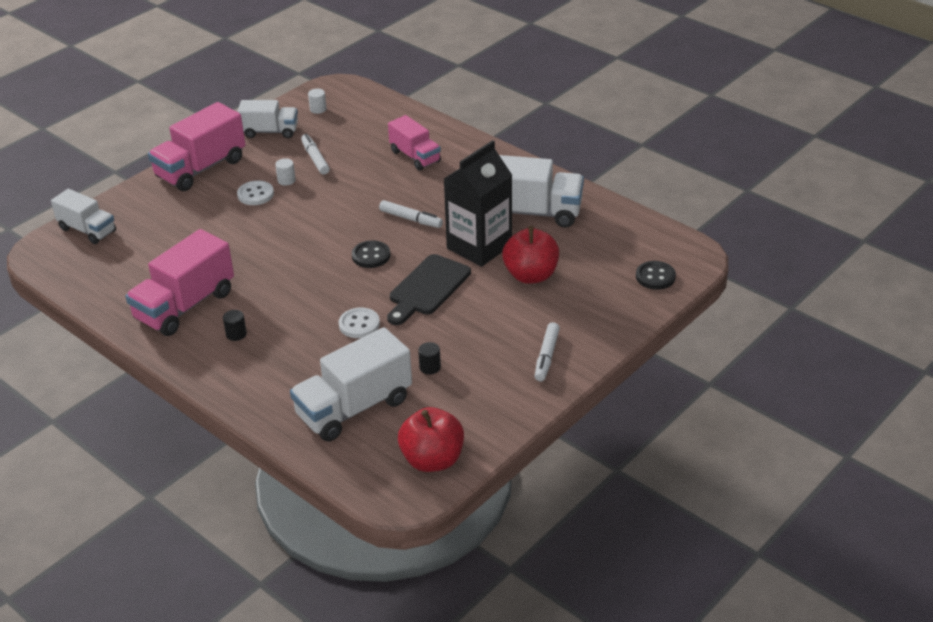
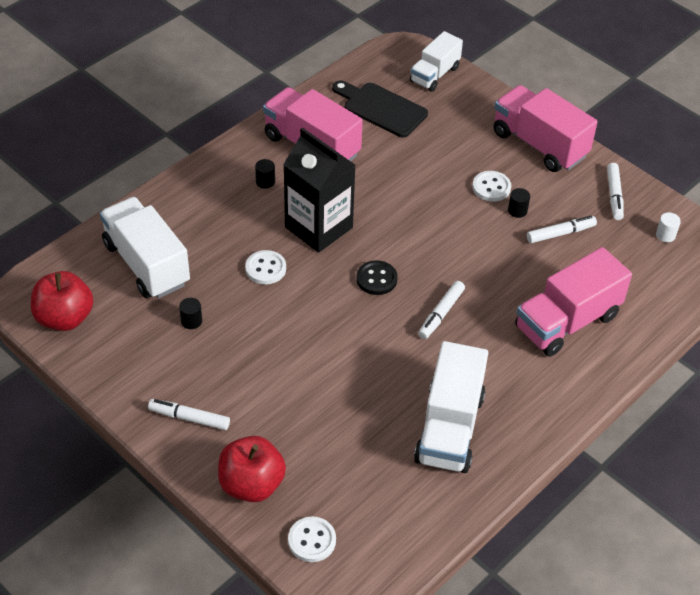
camera: 90 degrees right, 10 degrees up
(270, 131) = (614, 195): white truck -> white marker
(286, 180) = (517, 211): white cylinder -> black cylinder
(415, 156) = (567, 322): pink truck -> pink truck, size x1.59
(427, 288) = (316, 324): black cutting board -> black cutting board (381, 108)
(479, 247) = (385, 372): black carton -> black carton (318, 227)
(531, 275) = (328, 416): red apple -> red apple (251, 484)
(655, 277) = (312, 540): black button -> white button

